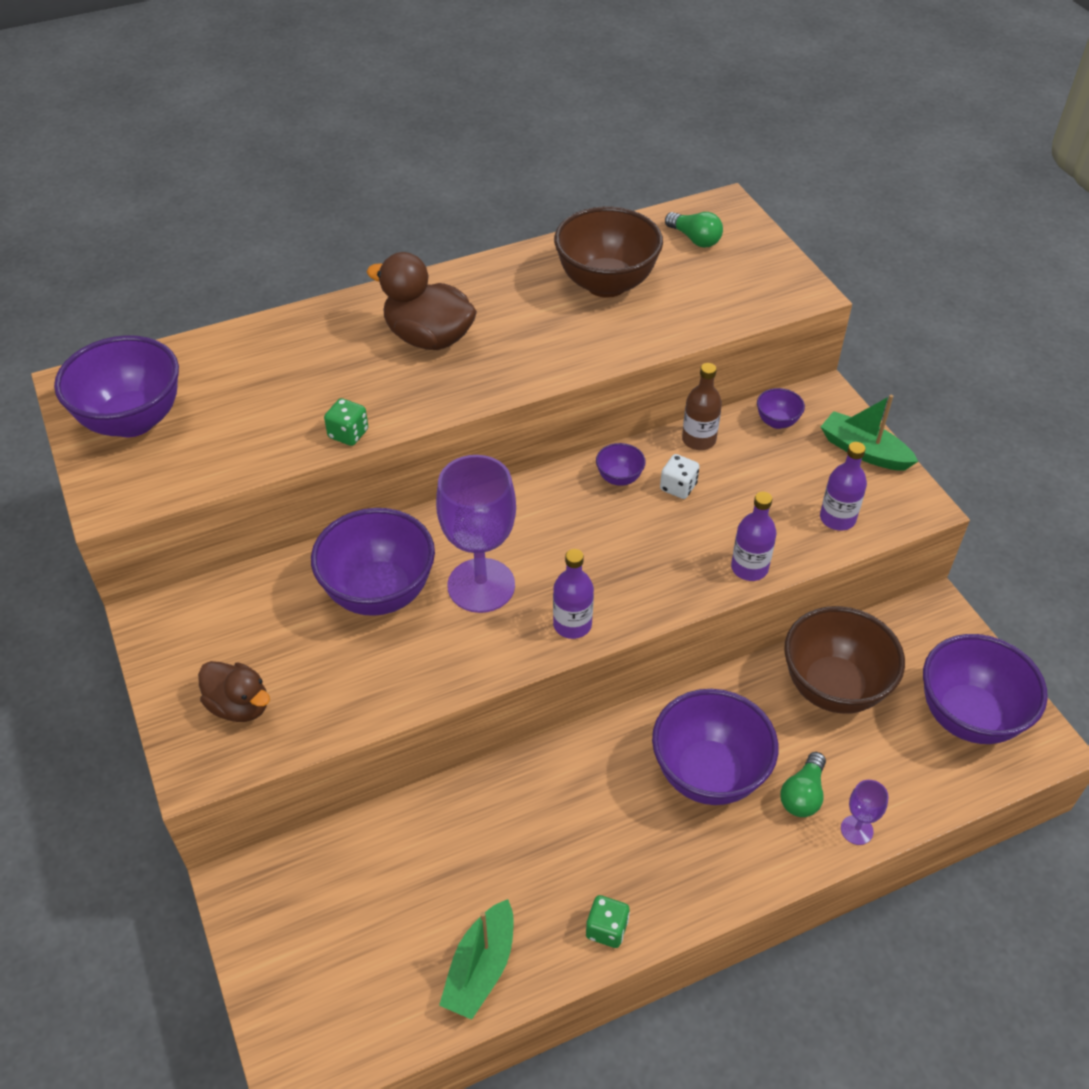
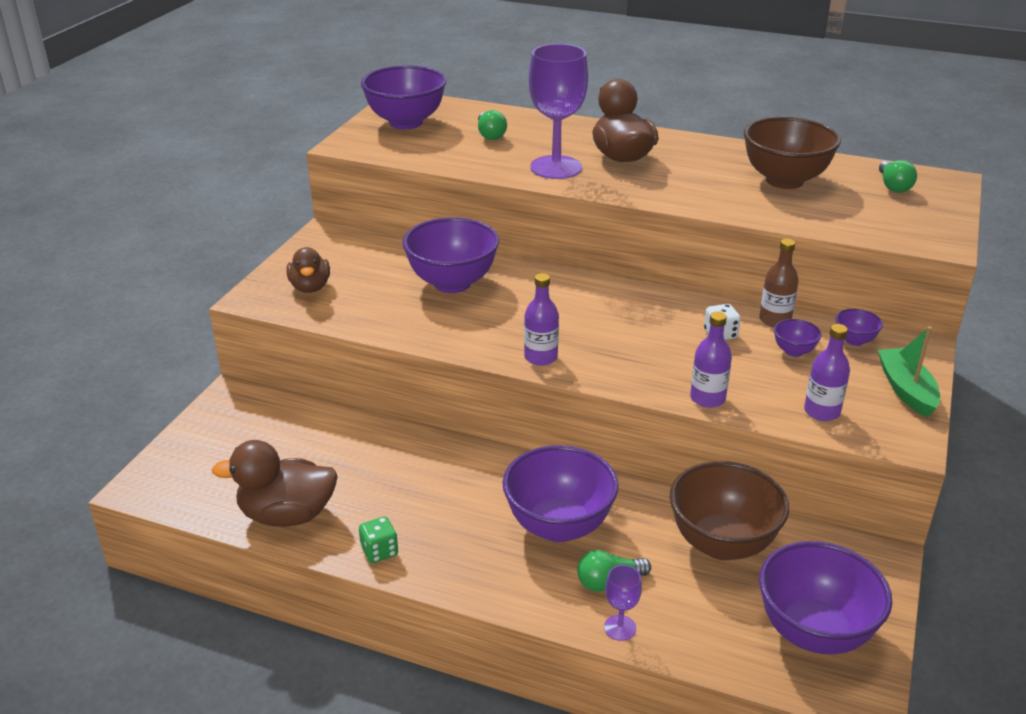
camera: 45 degrees right, 15 degrees down
(255, 384) = (490, 135): none -> green light bulb
(348, 434) = (505, 174): green dice -> none
(481, 585) = (514, 311): purple goblet -> purple goblet (556, 167)
(481, 968) = (287, 515): green boat -> brown duck
(619, 478) = (684, 310): purple bowl -> purple bowl (794, 351)

